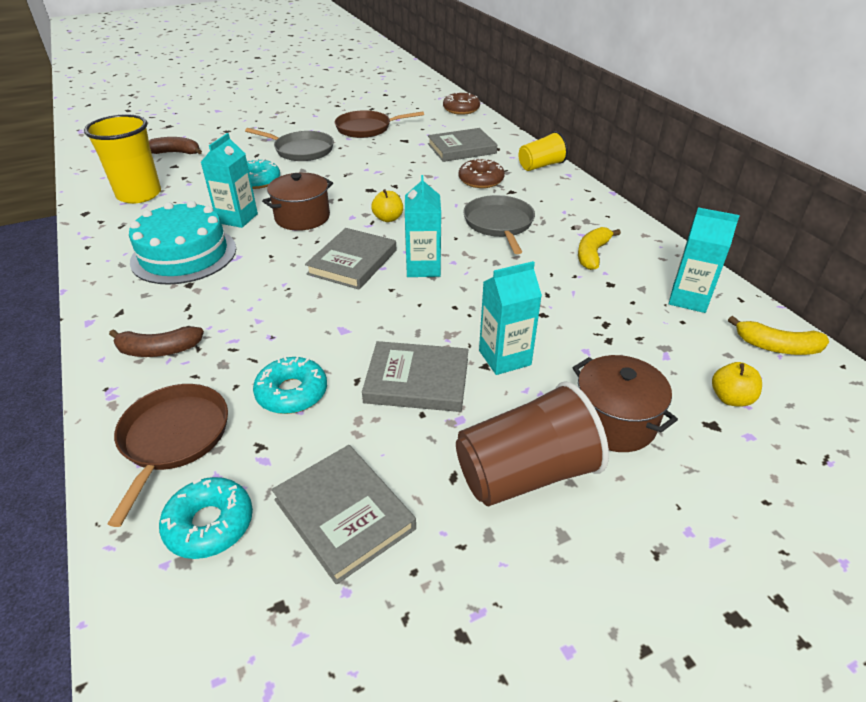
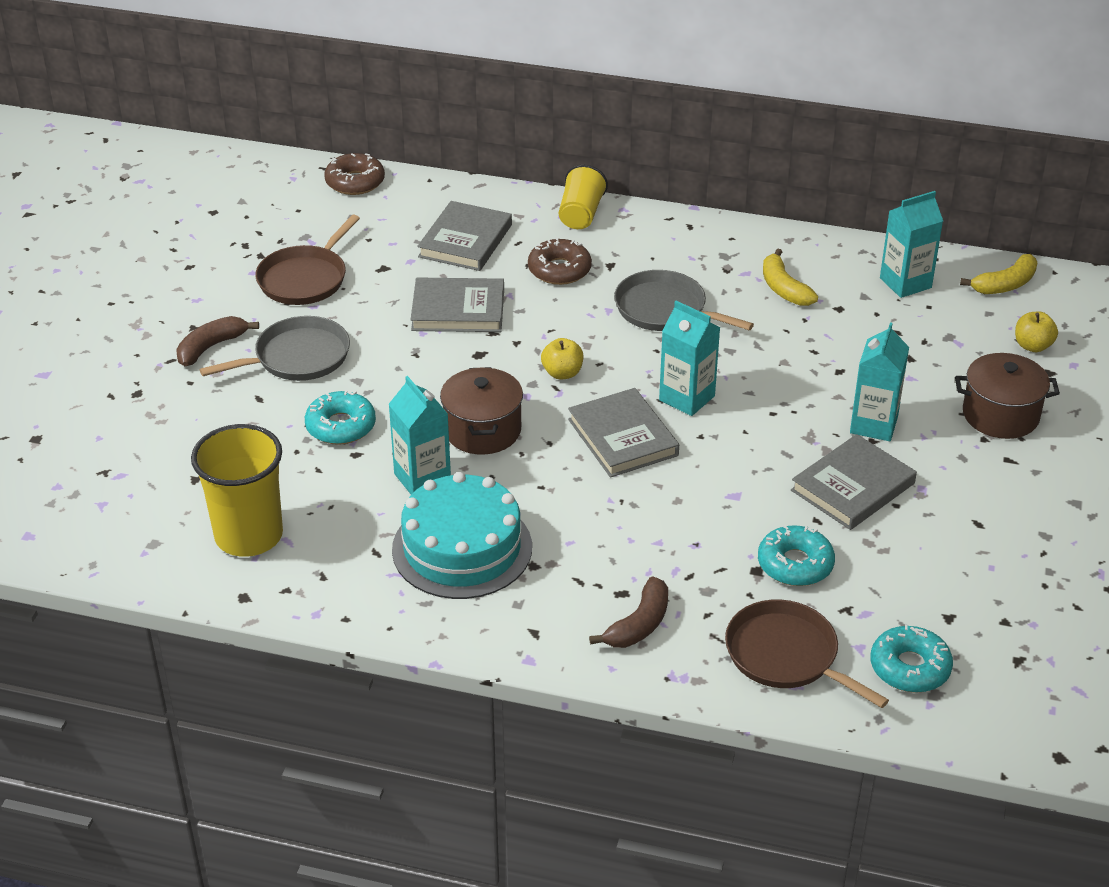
camera: 50 degrees left, 0 degrees up
(176, 153) = (152, 463): brown banana -> brown banana (211, 347)
(344, 514) = (963, 594): grey book -> grey book (458, 310)
(525, 473) = (1008, 487): brown cup -> none

